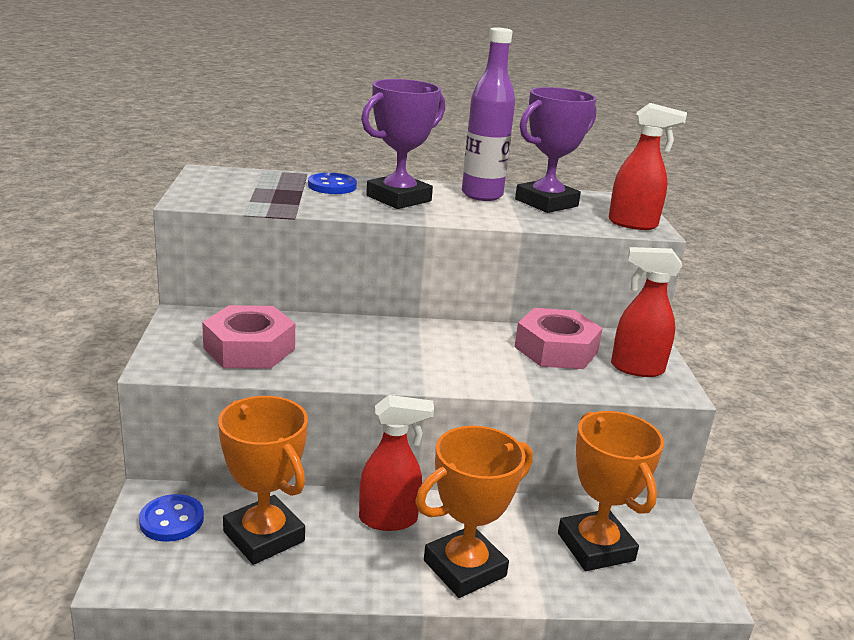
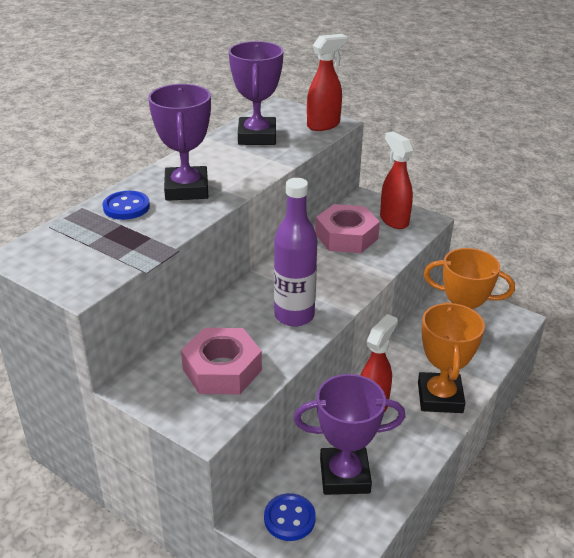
camera: 50 degrees left, 10 degrees up
(264, 536) = (344, 475): orange trophy -> purple trophy
(482, 195) = (216, 153): purple bottle -> purple bottle (294, 316)
(636, 368) = (393, 220): red spray bottle -> red spray bottle turned 105 degrees clockwise

